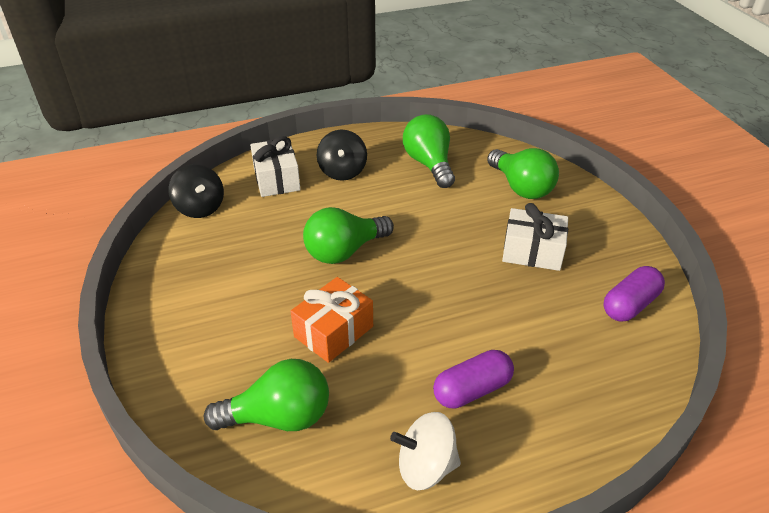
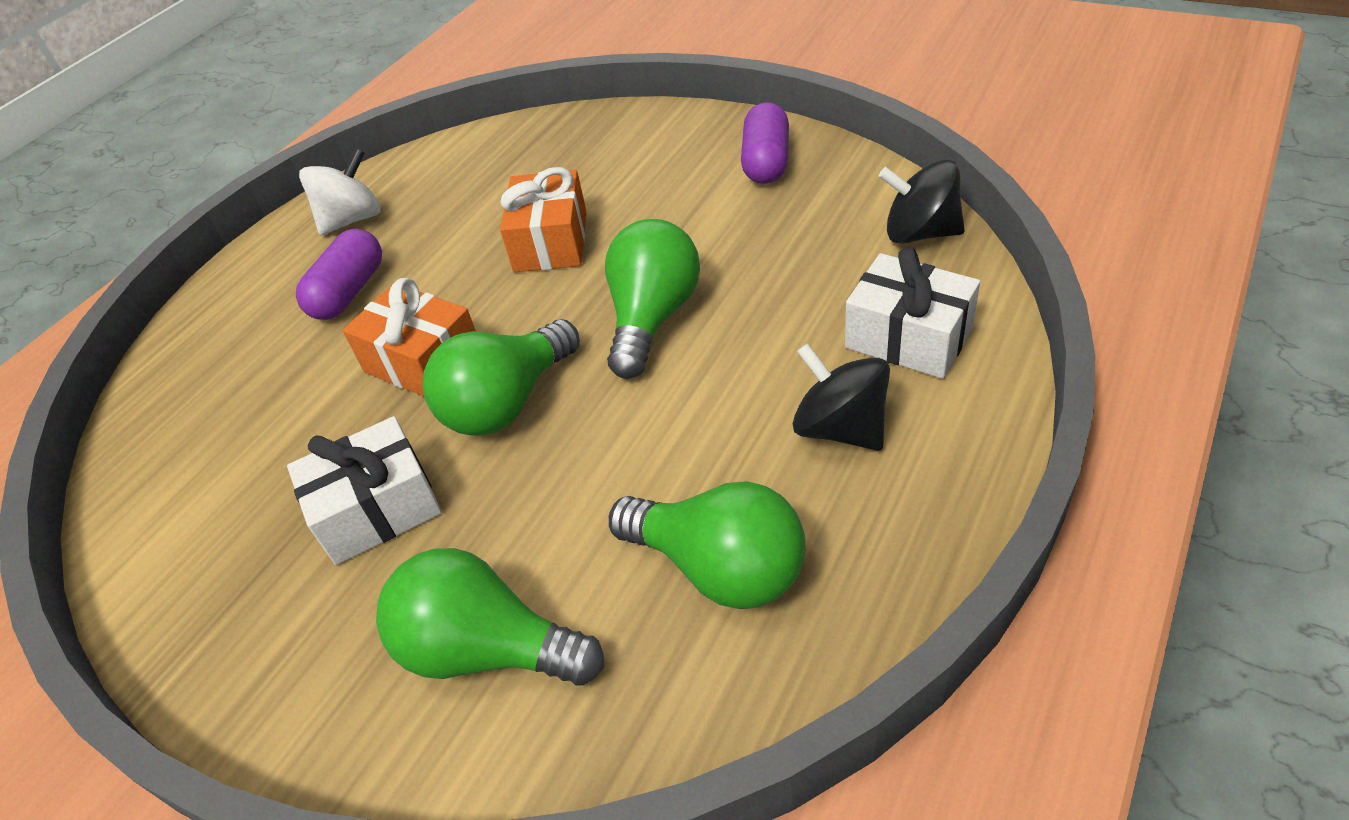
camera: 145 degrees right, 5 degrees up
(279, 417) = (518, 166): green light bulb -> green light bulb (507, 402)
(464, 306) = (423, 361): none -> orange gift
(630, 305) = (179, 522): purple capsule -> purple capsule (766, 162)

